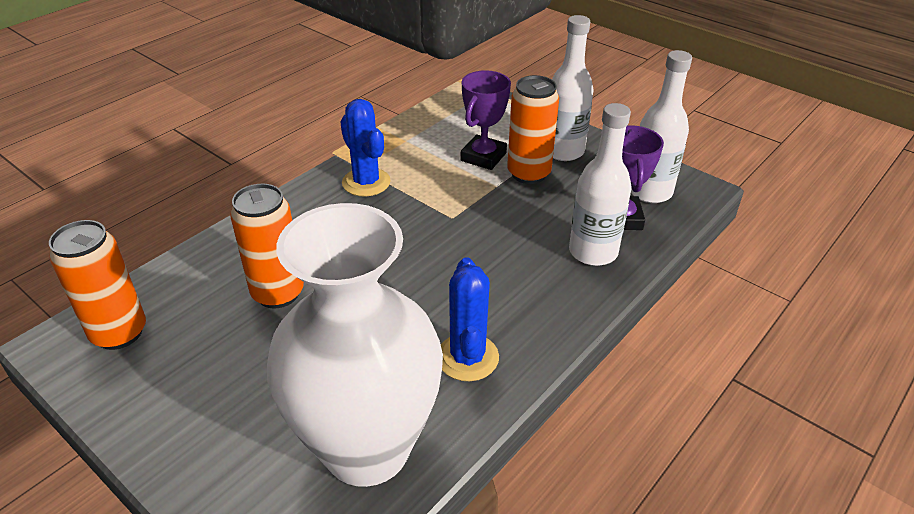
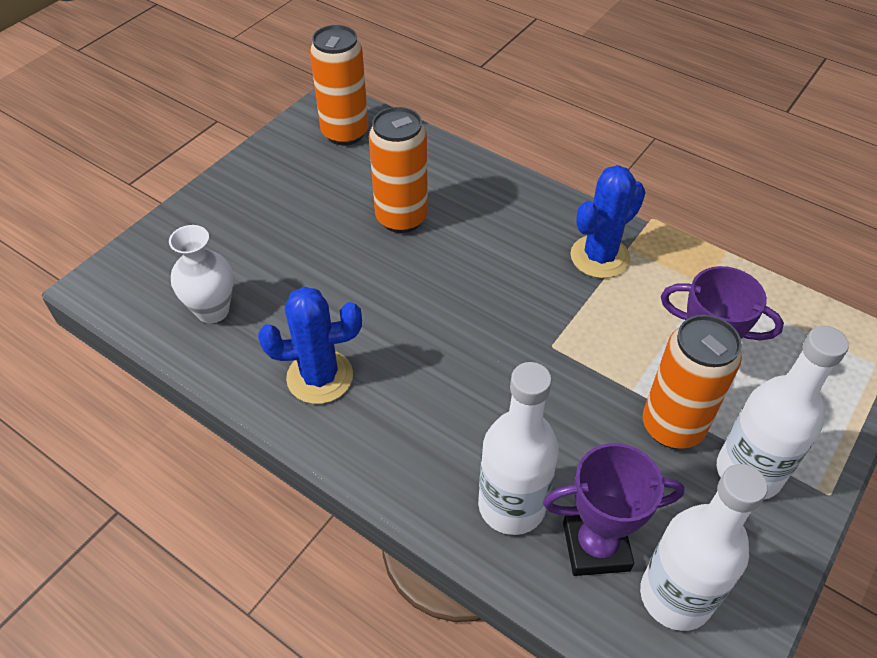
camera: 85 degrees right, 10 degrees up
(367, 448) = (213, 311): white vase -> white vase, size x0.42

